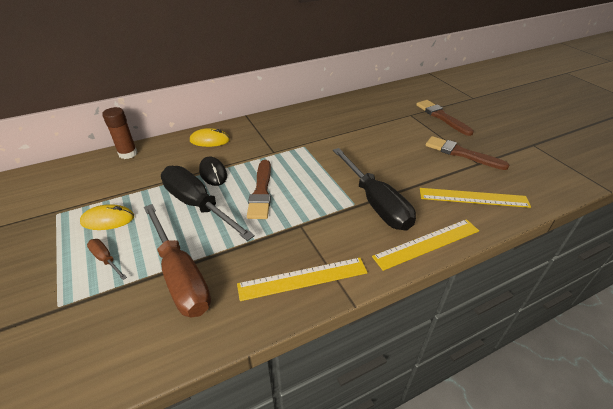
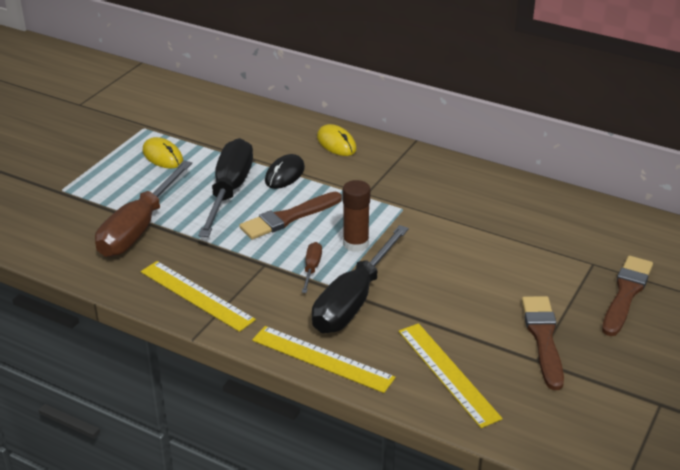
camera: 55 degrees right, 5 degrees down
(106, 259) = (121, 182): brown screwdriver -> brown screwdriver (312, 268)
(128, 154) = (257, 111): brown glue stick -> brown glue stick (355, 244)

